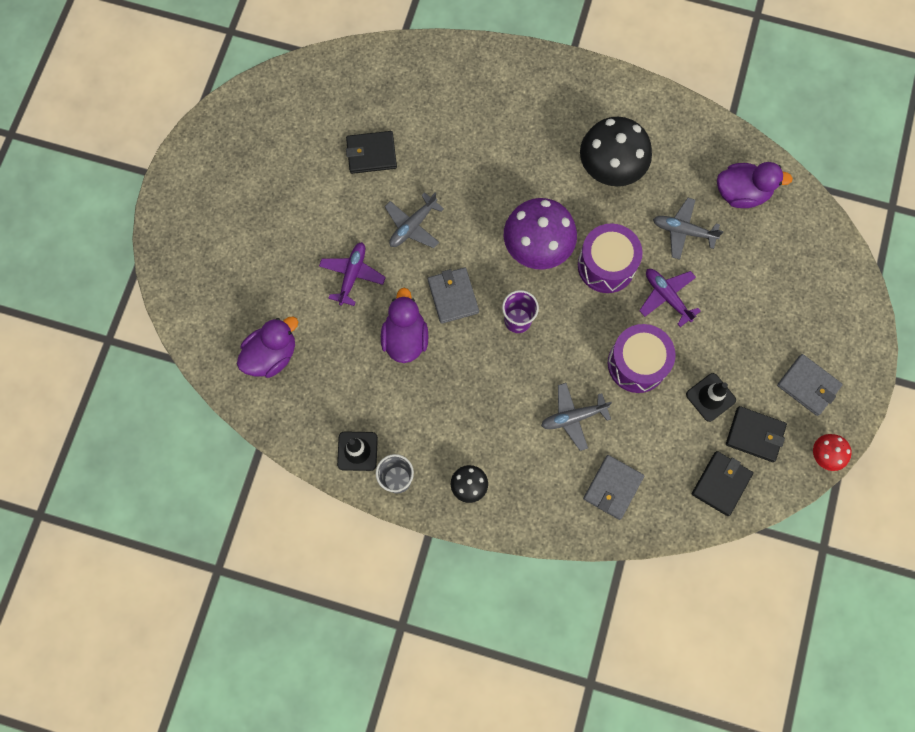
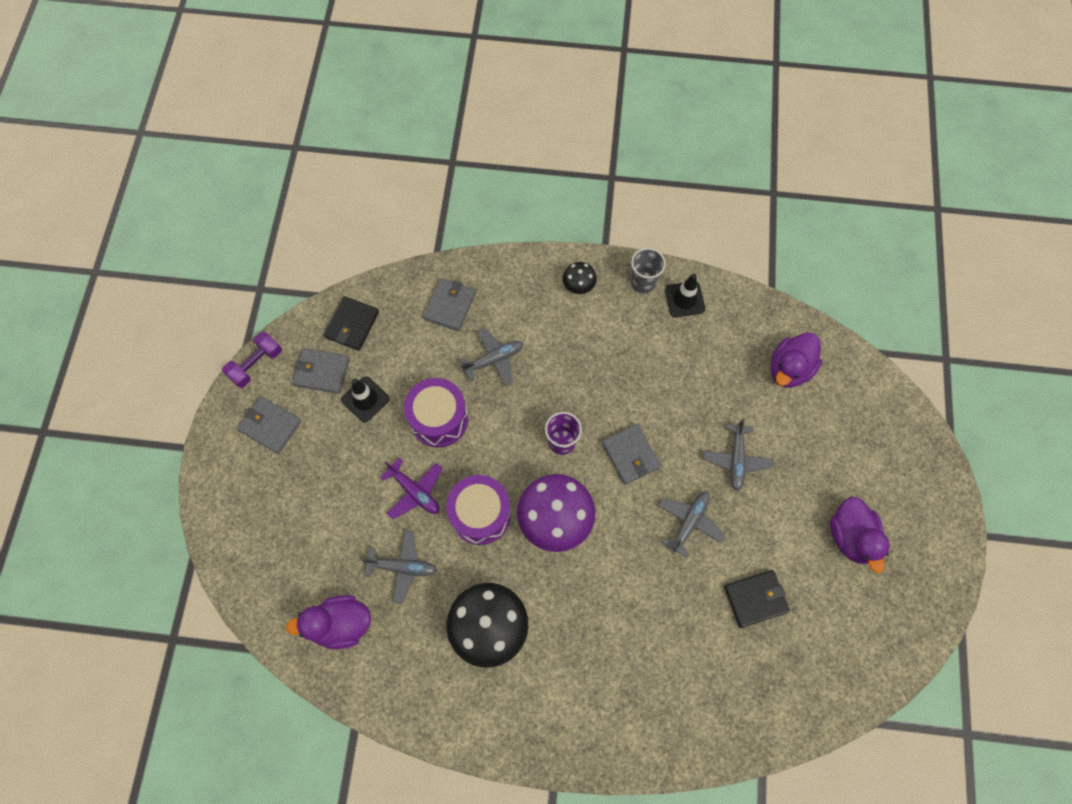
camera: 170 degrees right, 5 degrees down
(352, 275) = (736, 459): purple plane -> grey plane
(405, 338) = (667, 406): purple duck -> purple duck (850, 536)
(755, 435) = (322, 372): black wallet -> grey wallet
(824, 455) = (256, 364): red mushroom -> purple dumbbell

